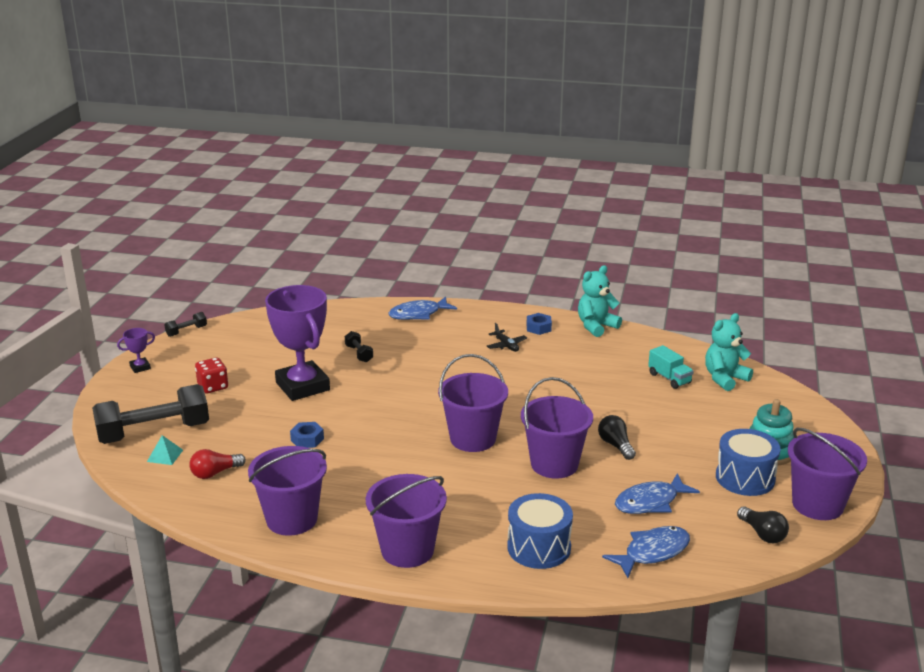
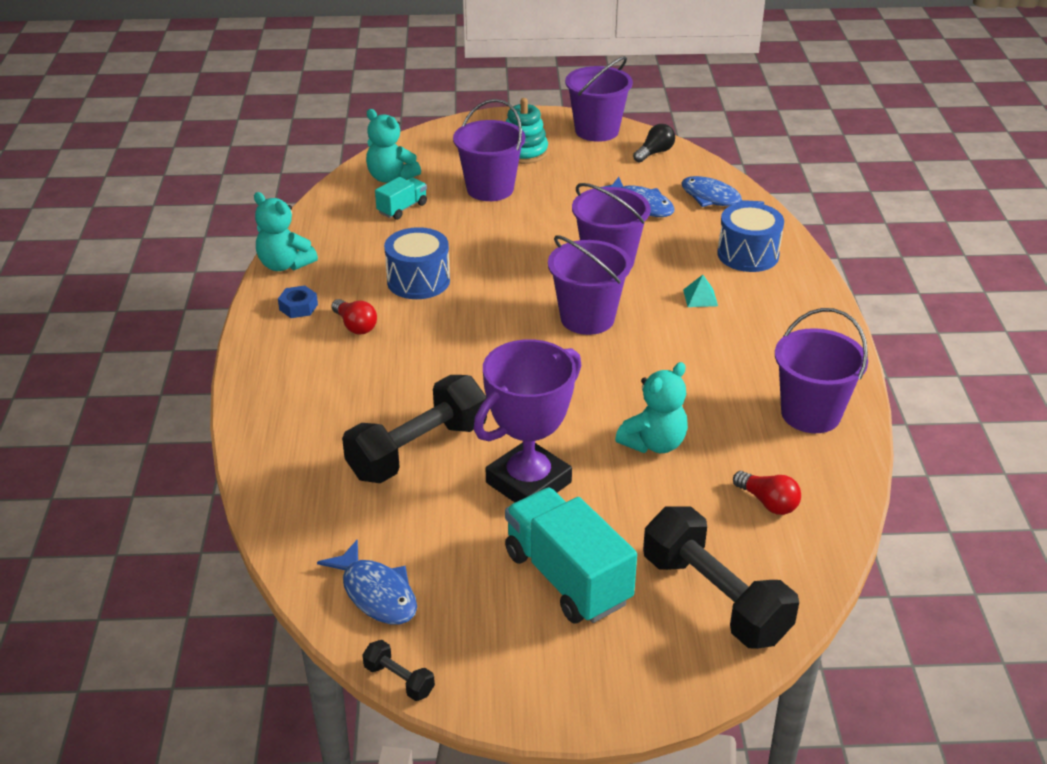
camera: 105 degrees left, 10 degrees up
(140, 367) = (544, 694): purple trophy -> none
(165, 455) = (760, 565): turquoise pyramid -> turquoise pyramid (700, 297)
(213, 387) = (567, 578): red dice -> turquoise truck
(307, 439) = (654, 443): blue nut -> turquoise teddy bear
(359, 354) = (418, 450): black dumbbell -> black dumbbell, size x2.33
(407, 550) = (804, 326): purple bucket -> purple bucket (490, 189)
(418, 314) = (277, 418): blue fish -> blue fish (376, 593)
(506, 345) = (355, 326): black plane -> red light bulb
(615, 445) = (554, 230): black light bulb -> none
(745, 478) = (574, 162): blue drum -> blue drum (418, 281)

